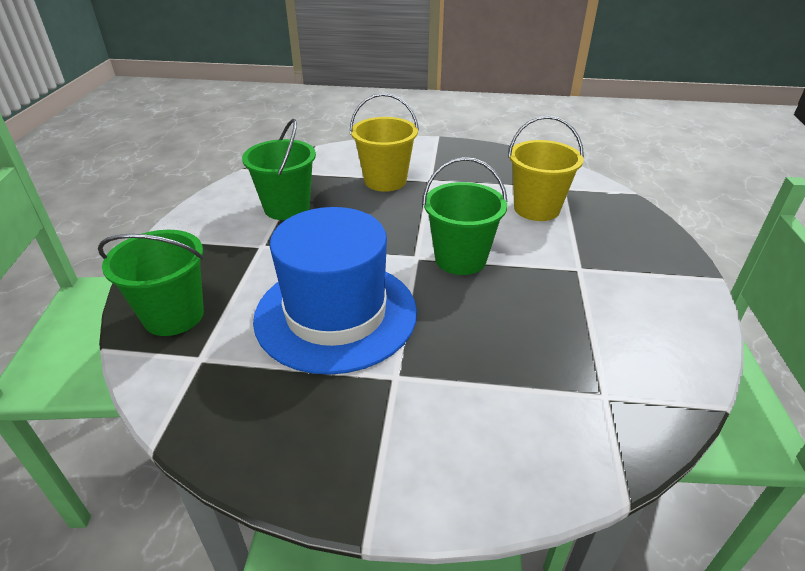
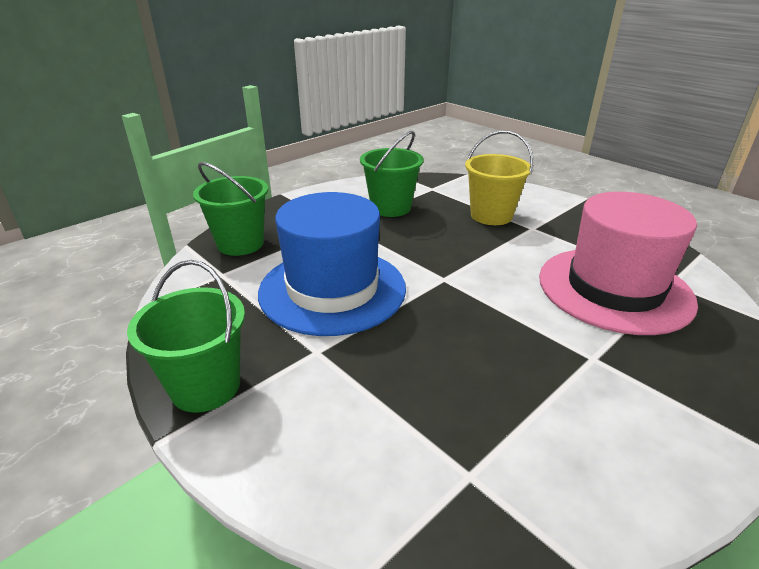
camera: 40 degrees right, 5 degrees down
(460, 259) = (480, 297): green bucket -> green bucket (205, 386)
(536, 208) = (614, 289): yellow bucket -> pink hat

